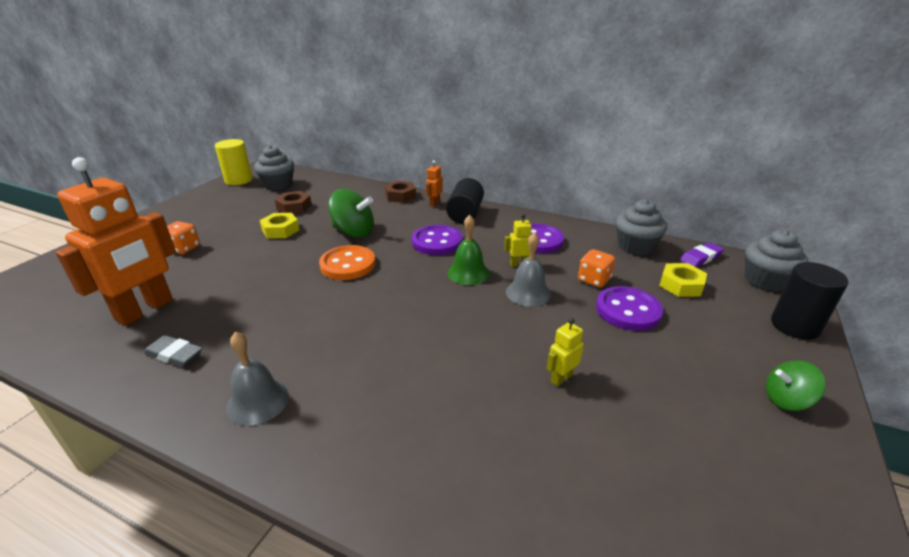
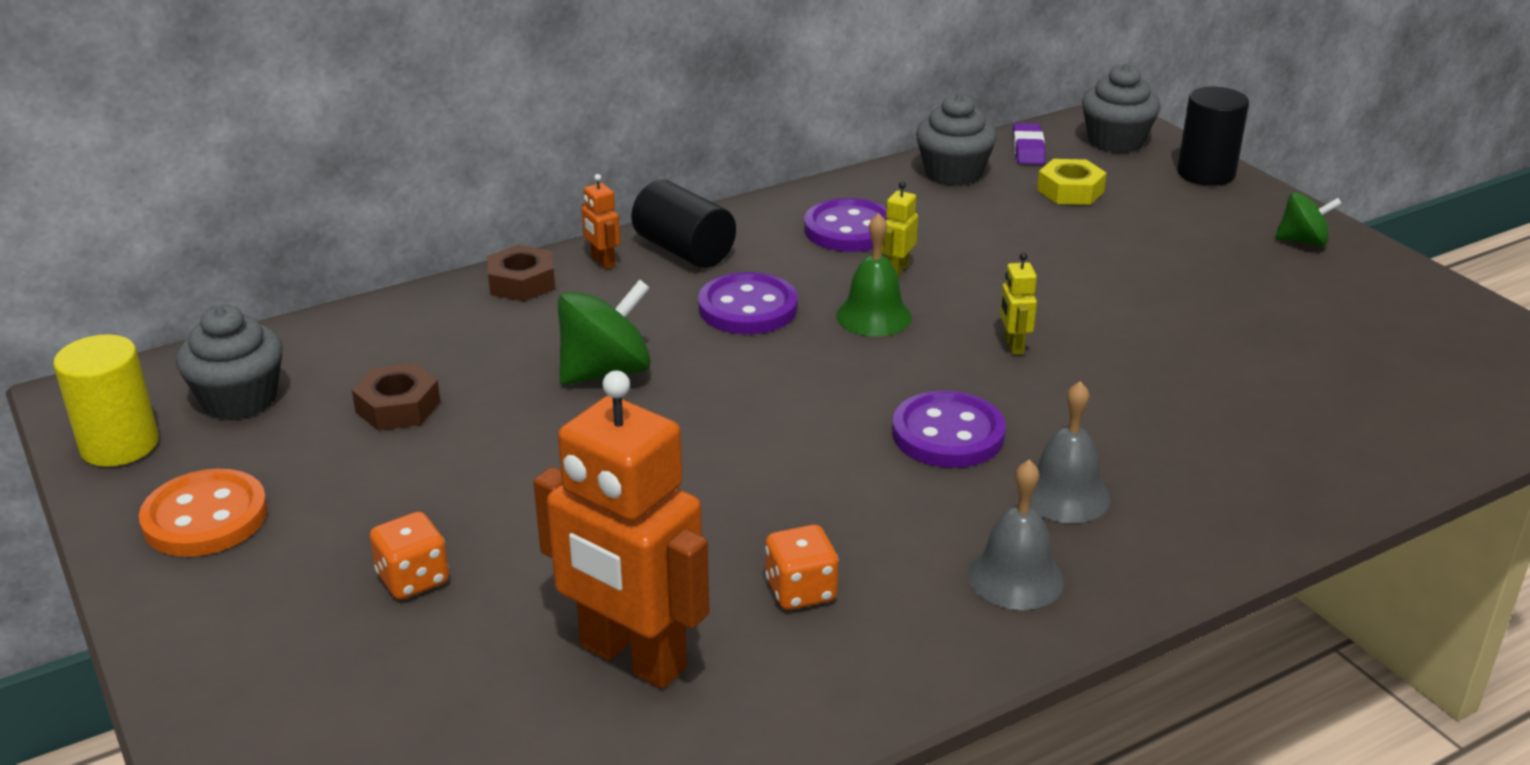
camera: 55 degrees left, 0 degrees up
(145, 310) = (632, 658): orange robot -> orange robot turned 150 degrees clockwise
(174, 354) = (819, 639): grey eraser -> none
(280, 230) = (488, 446): yellow nut -> none
(348, 265) = (720, 410): orange button -> orange button (205, 517)
(528, 293) = (976, 293): grey bell -> grey bell (1065, 495)
(561, 378) = (1165, 344): yellow robot -> yellow robot (1013, 346)
(594, 280) = (997, 236): orange dice -> orange dice (801, 591)
(628, 310) = (1085, 247): purple button -> purple button (948, 434)
(786, 400) = (1303, 241): green spinning top -> green spinning top turned 120 degrees counterclockwise

